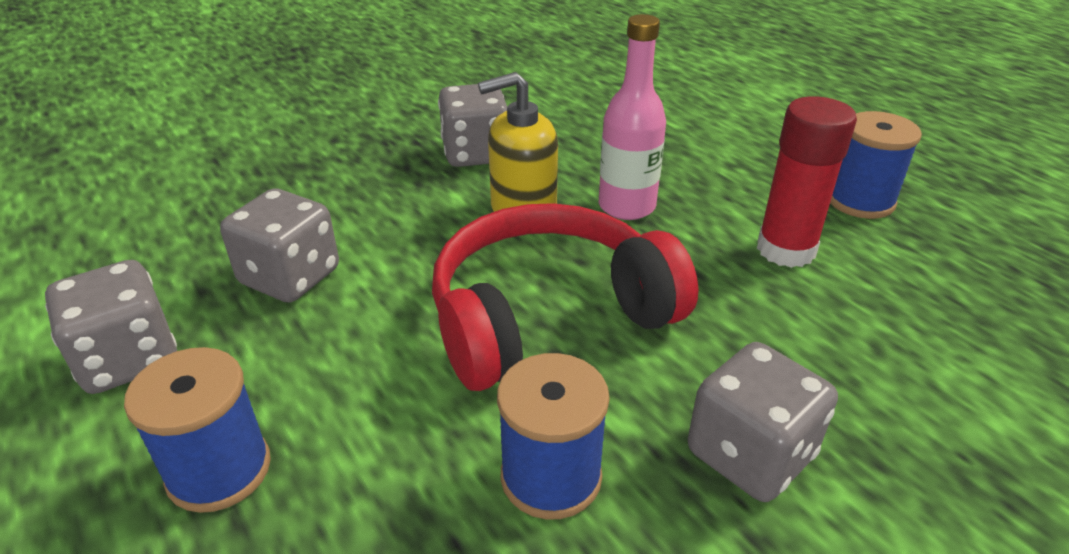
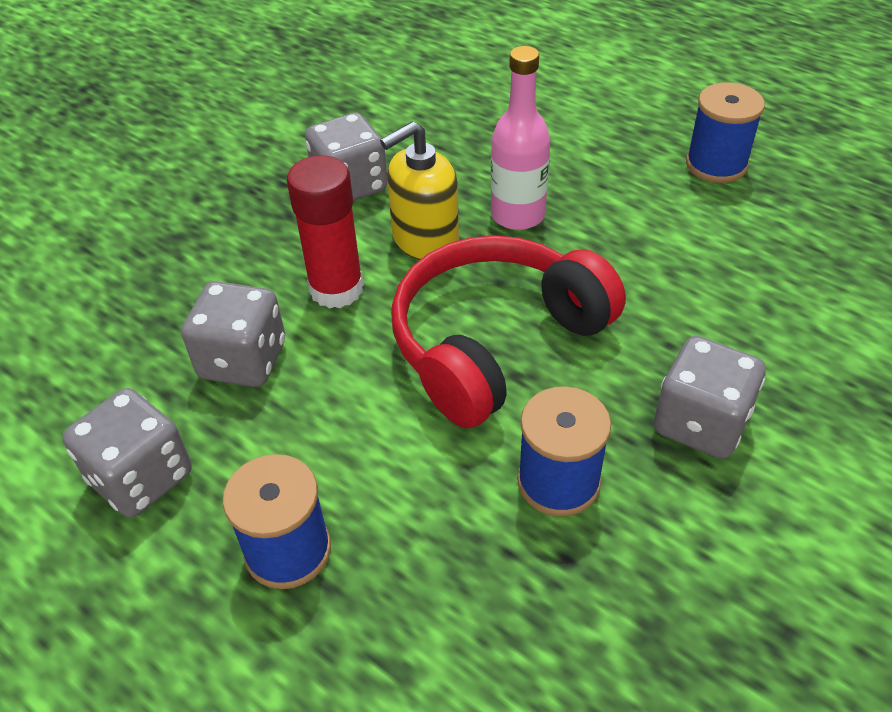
camera: 15 degrees left, 10 degrees up
(786, 250) = (669, 230): red glue stick -> red glue stick (336, 289)

